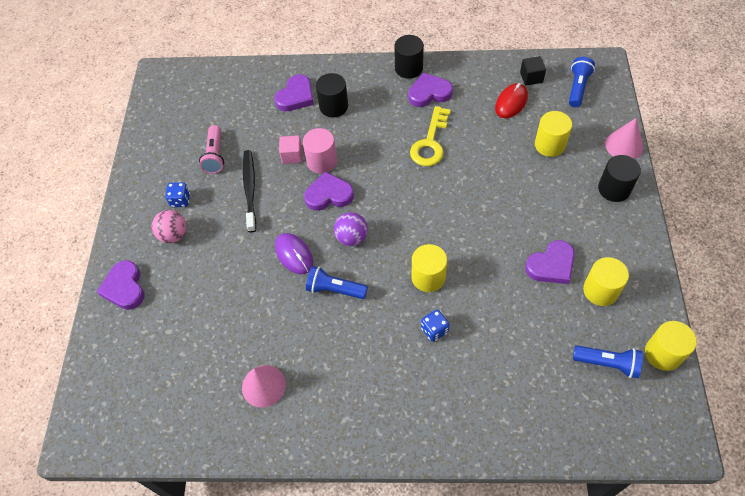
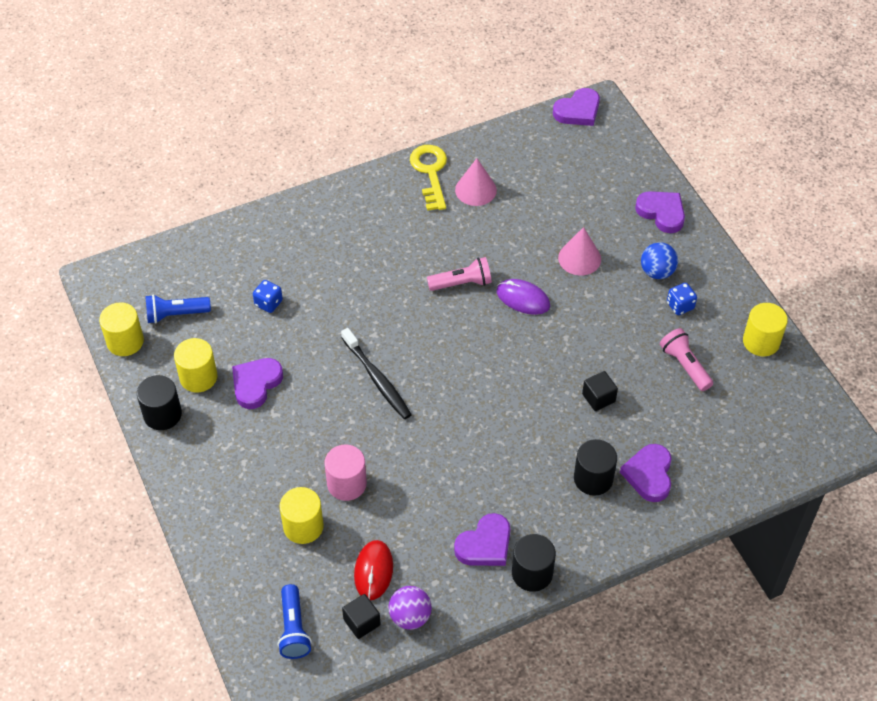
camera: 150 degrees right, 5 degrees down
(173, 235) = (657, 272): pink ball -> blue ball
(250, 189) = (616, 344): black toothbrush -> black toothbrush (377, 379)
(292, 156) = (598, 398): pink cube -> black cube
(322, 161) = (560, 404): pink cylinder -> pink cylinder (346, 484)
(329, 195) = (527, 370): purple heart -> purple heart (578, 111)
(335, 289) = (462, 283): blue flashlight -> pink flashlight
(352, 237) = (475, 336): purple ball -> purple ball (410, 616)
(428, 277) = (376, 327): yellow cylinder -> yellow cylinder (761, 341)
(430, 142) = (448, 475): yellow key -> yellow key (430, 173)
(434, 330) = (348, 284): blue dice -> blue dice (268, 303)
(614, 189) = (210, 496): black cylinder -> black cylinder (162, 414)
(624, 145) = (211, 560): pink cone -> pink cone (579, 258)

